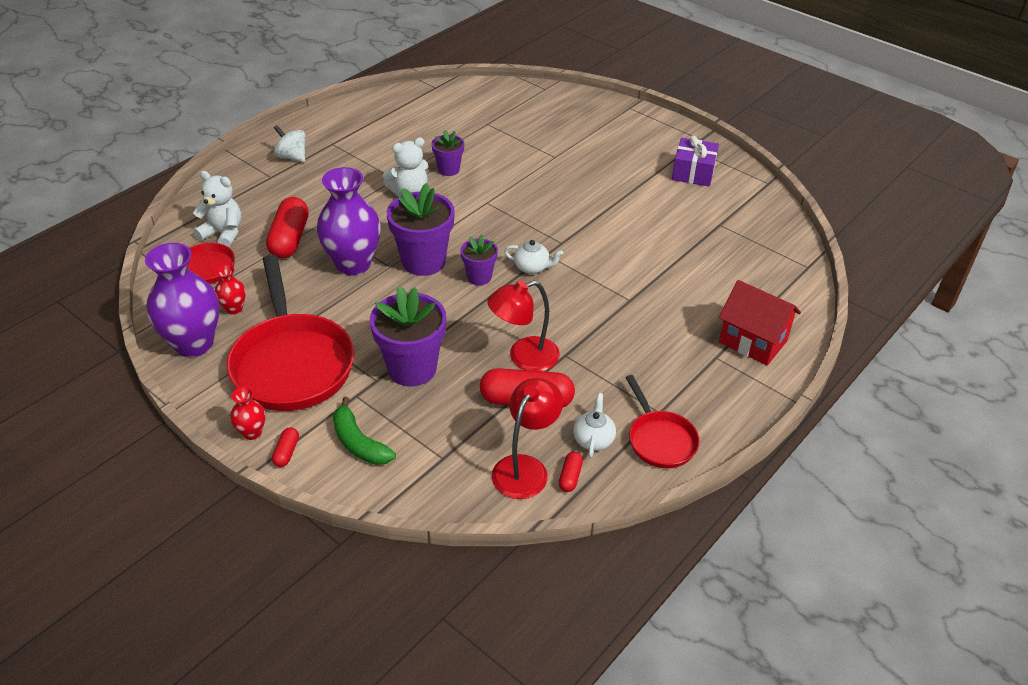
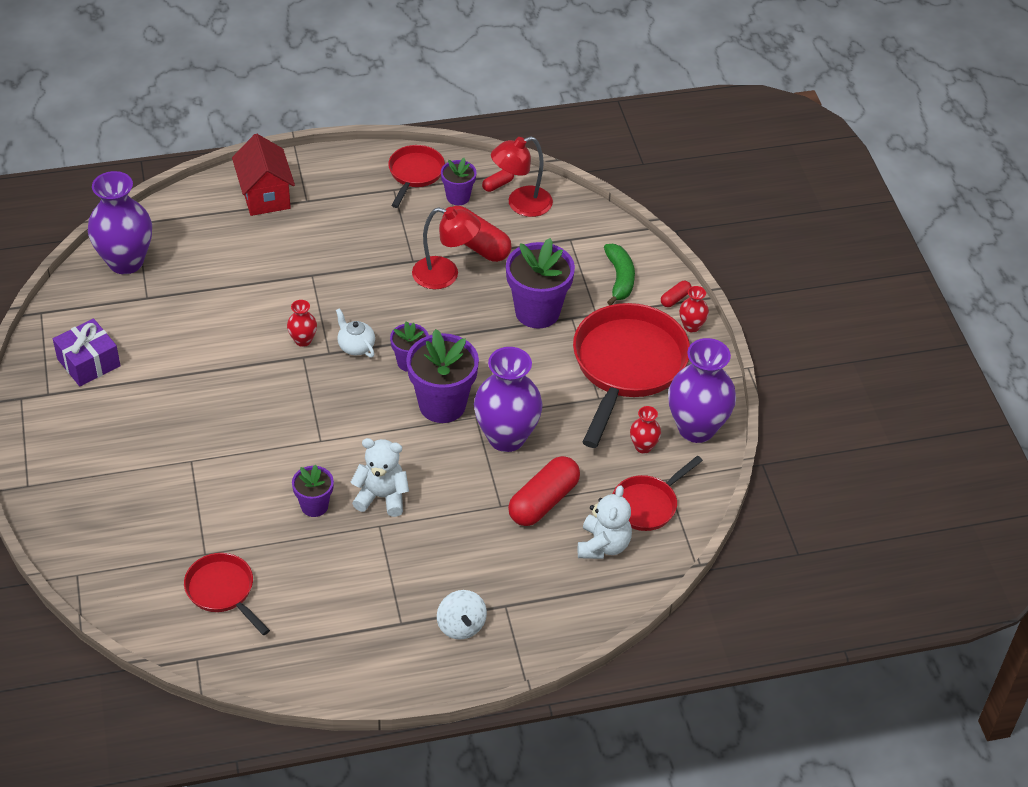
camera: 145 degrees left, 5 degrees up
(223, 234) = (603, 545): white teddy bear -> white teddy bear turned 135 degrees counterclockwise
(455, 114) = (222, 591): none -> red pan
(575, 252) = (303, 340): none -> red vase
(593, 439) = (458, 197): white teapot -> purple flower pot
(770, 238) = (126, 262): none -> purple vase

